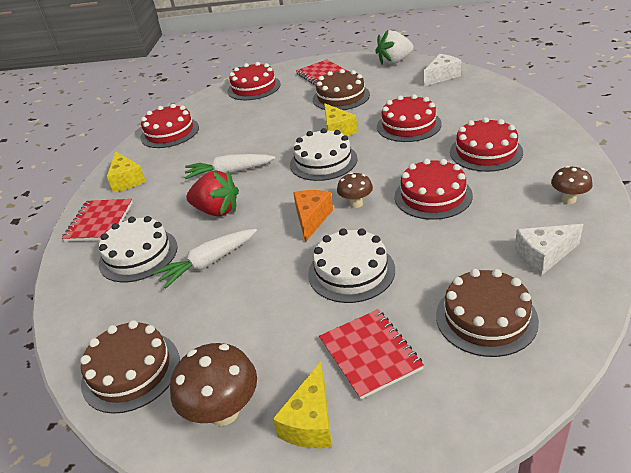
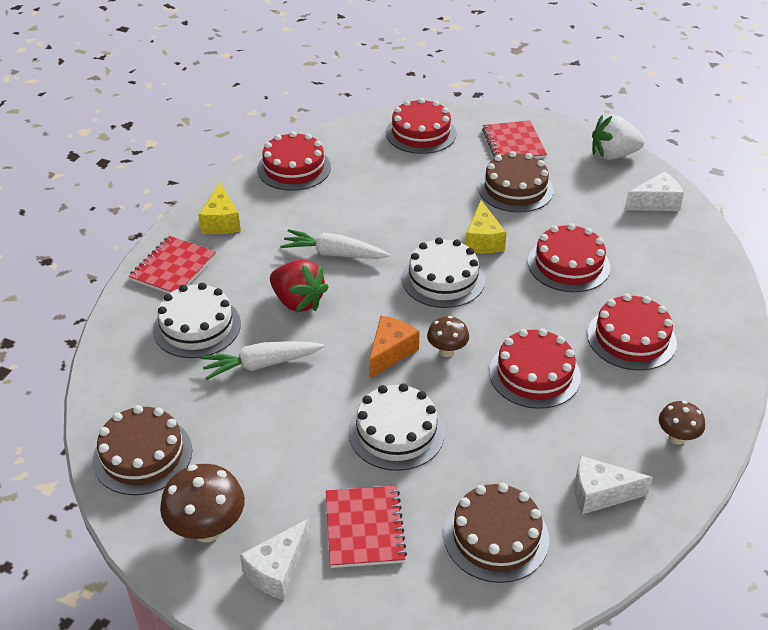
camera: 15 degrees right, 5 degrees up
(310, 422) = (277, 570): yellow cheese -> white cheese

